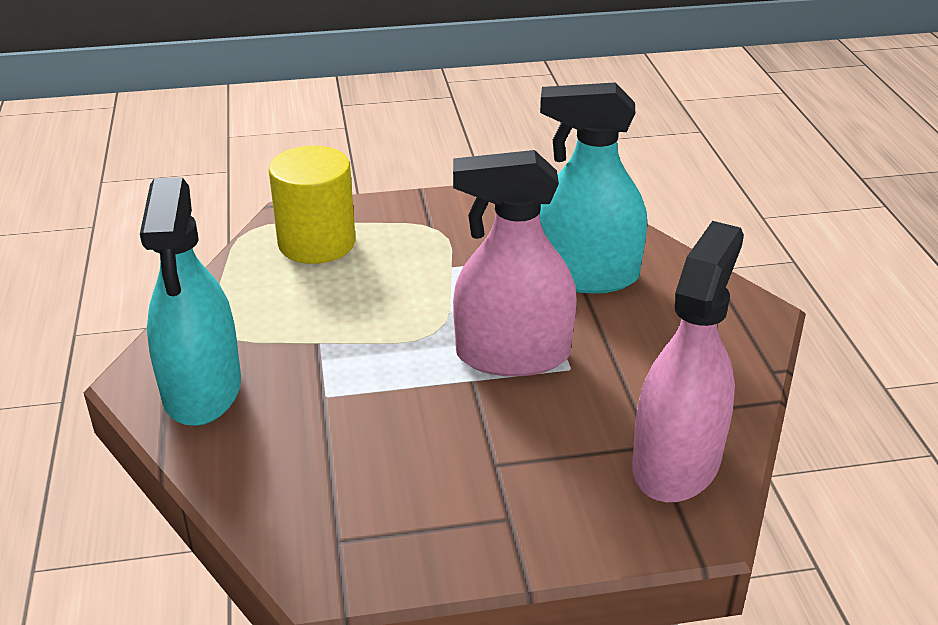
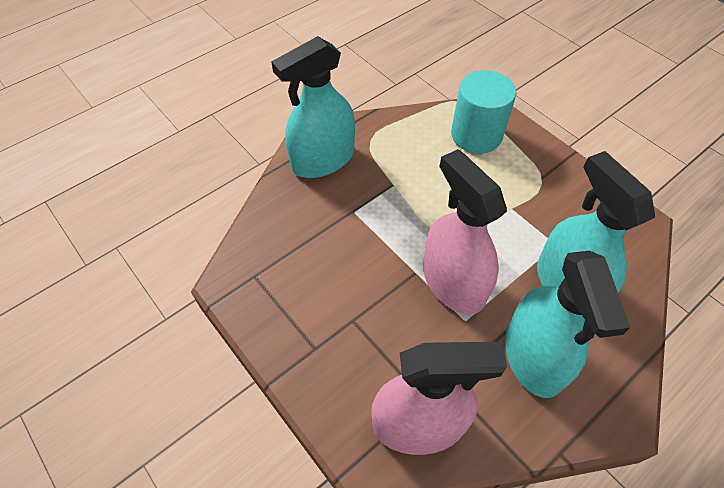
camera: 60 degrees right, 20 degrees up
(317, 243) = (476, 135): yellow cylinder -> turquoise cylinder
(653, 338) = (533, 356): none -> turquoise spray bottle

